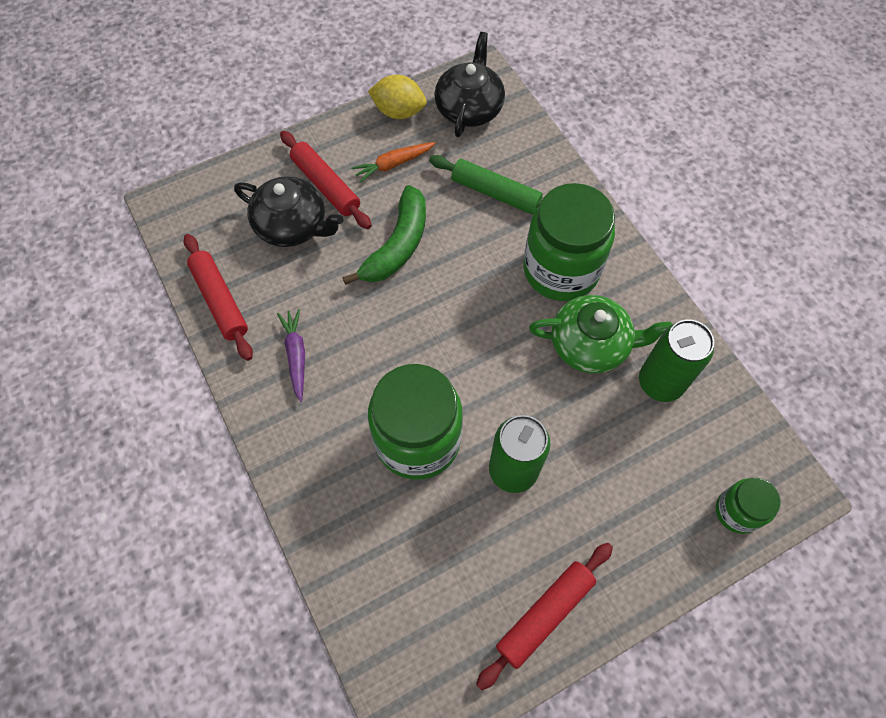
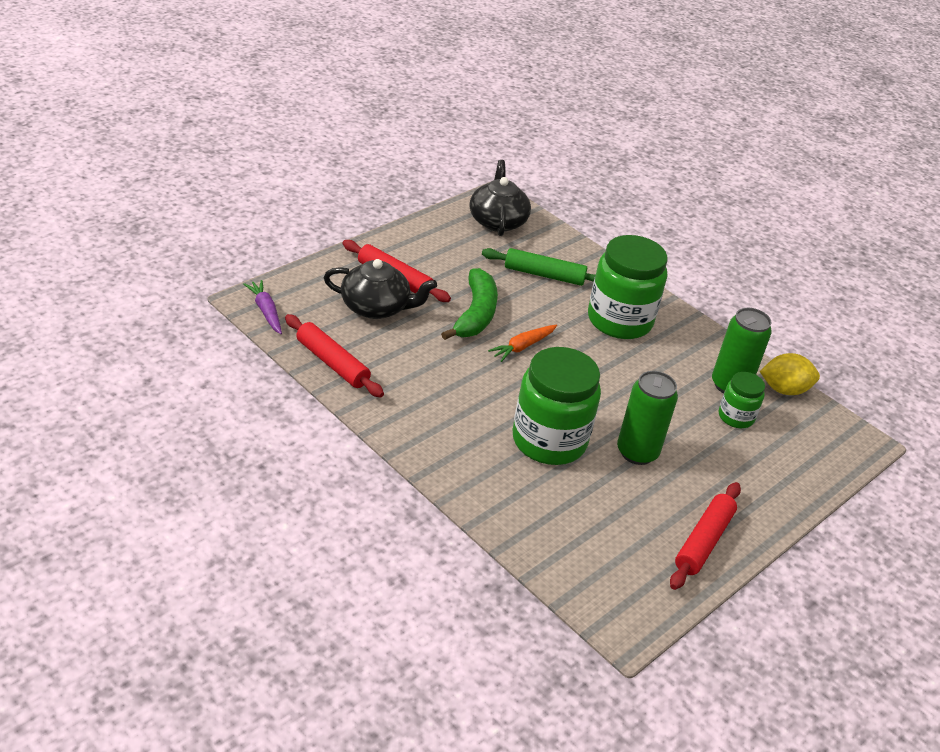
camera: 20 degrees left, 25 degrees down
(296, 356) = (418, 395): purple carrot -> purple carrot (266, 311)
(394, 164) = (448, 261): orange carrot -> orange carrot (523, 346)
(399, 112) = (437, 226): yellow lemon -> yellow lemon (784, 389)
(590, 344) = (664, 366): green teapot -> none
(737, 511) = (823, 459): green jar -> green jar (736, 417)

